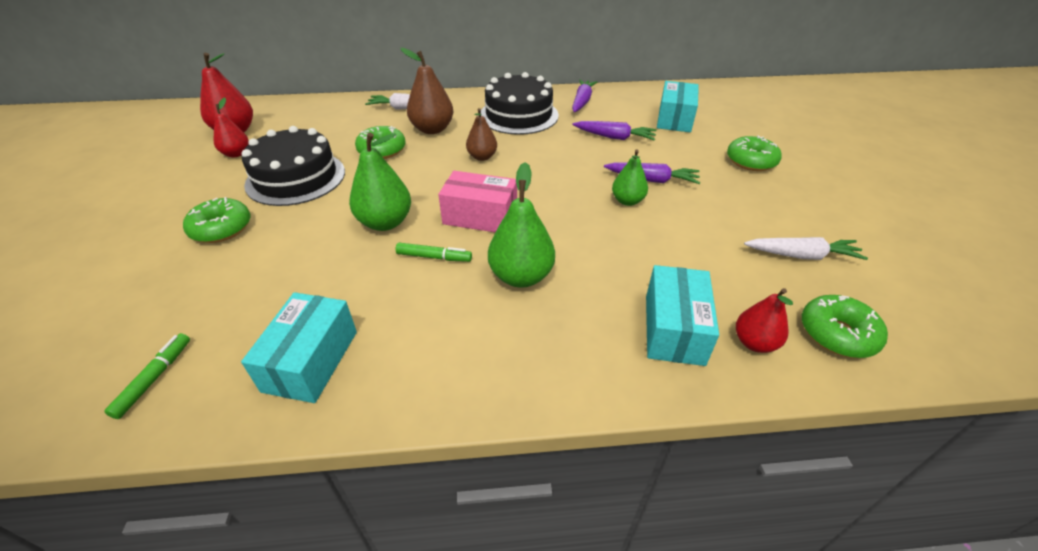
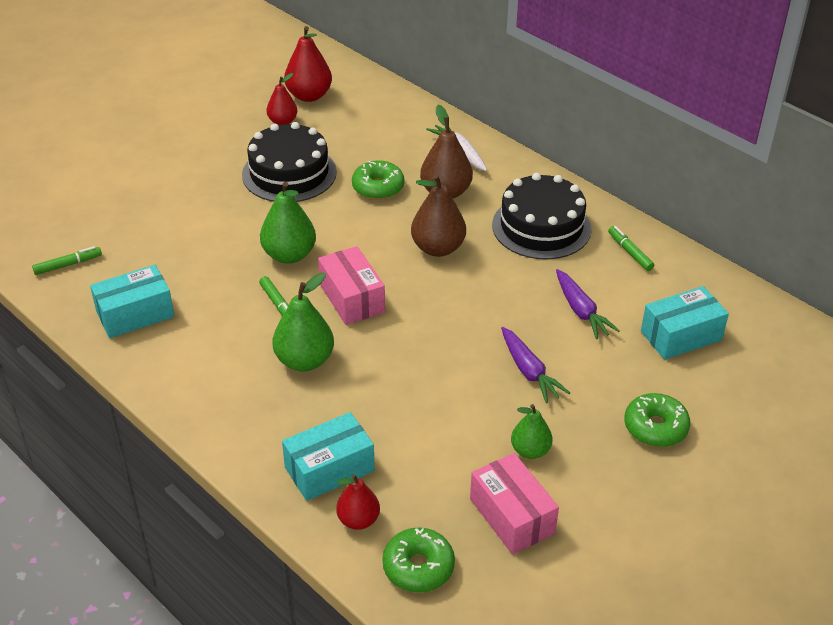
camera: 50 degrees right, 0 degrees up
(221, 228) = (199, 186): green donut -> none
(482, 157) = (438, 248): brown pear -> brown pear, size x1.58
(582, 101) = (629, 252): purple carrot -> green marker
(627, 201) = (473, 371): green pear -> green pear (530, 450)
(801, 256) = (512, 516): white carrot -> pink box

